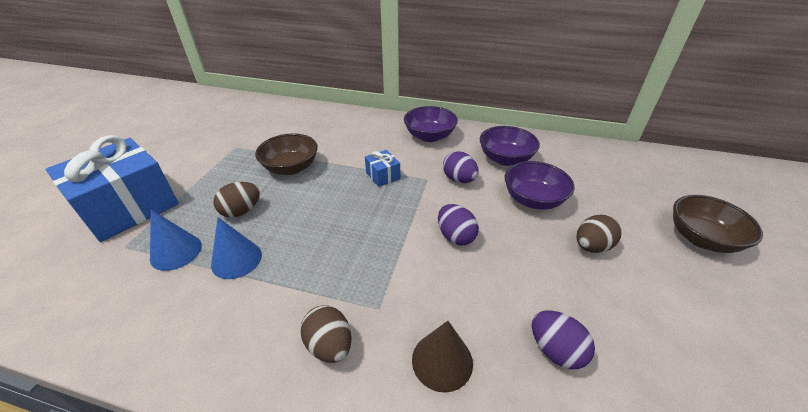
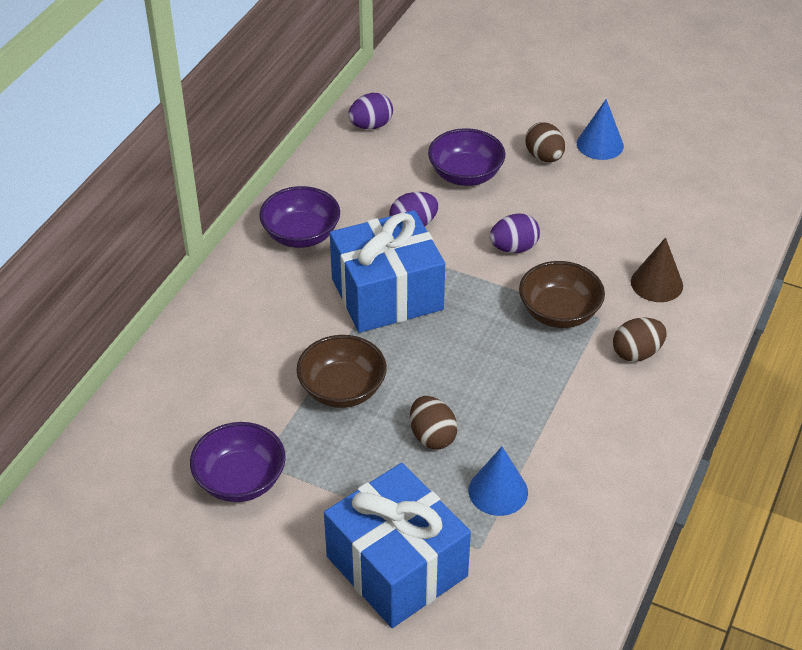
camera: 80 degrees left, 5 degrees up
(236, 259) = (520, 431): blue cone -> blue cone (600, 144)
(383, 176) = (387, 294): blue gift -> blue gift, size x2.39
(505, 159) = (380, 175): purple bowl -> purple bowl (240, 480)
(555, 350) = (652, 216): purple egg -> purple egg (371, 125)
(701, 238) = (545, 85): brown bowl -> brown bowl (559, 312)

